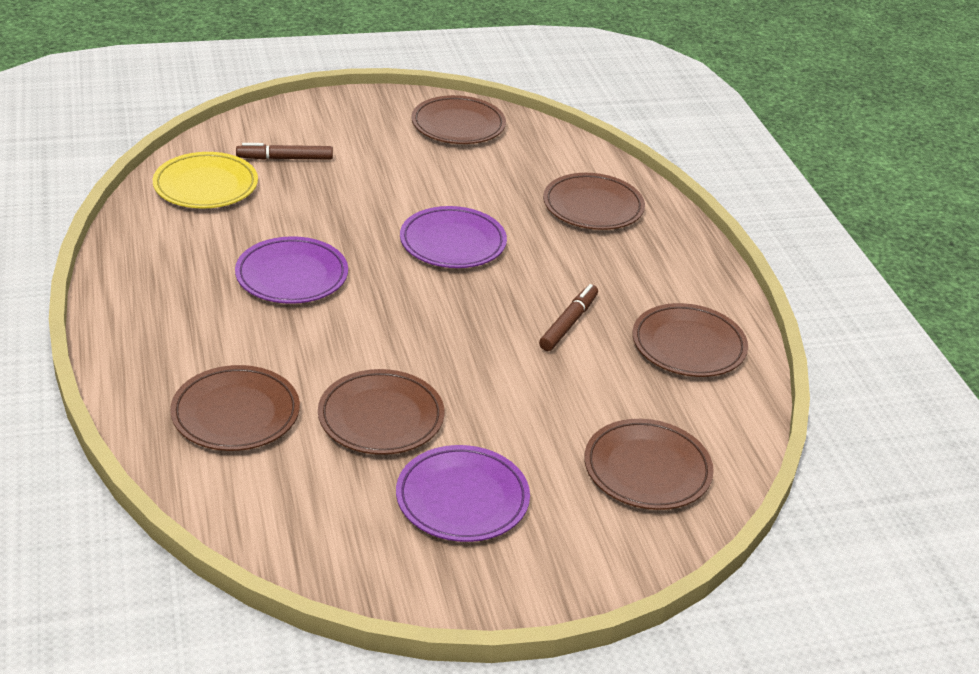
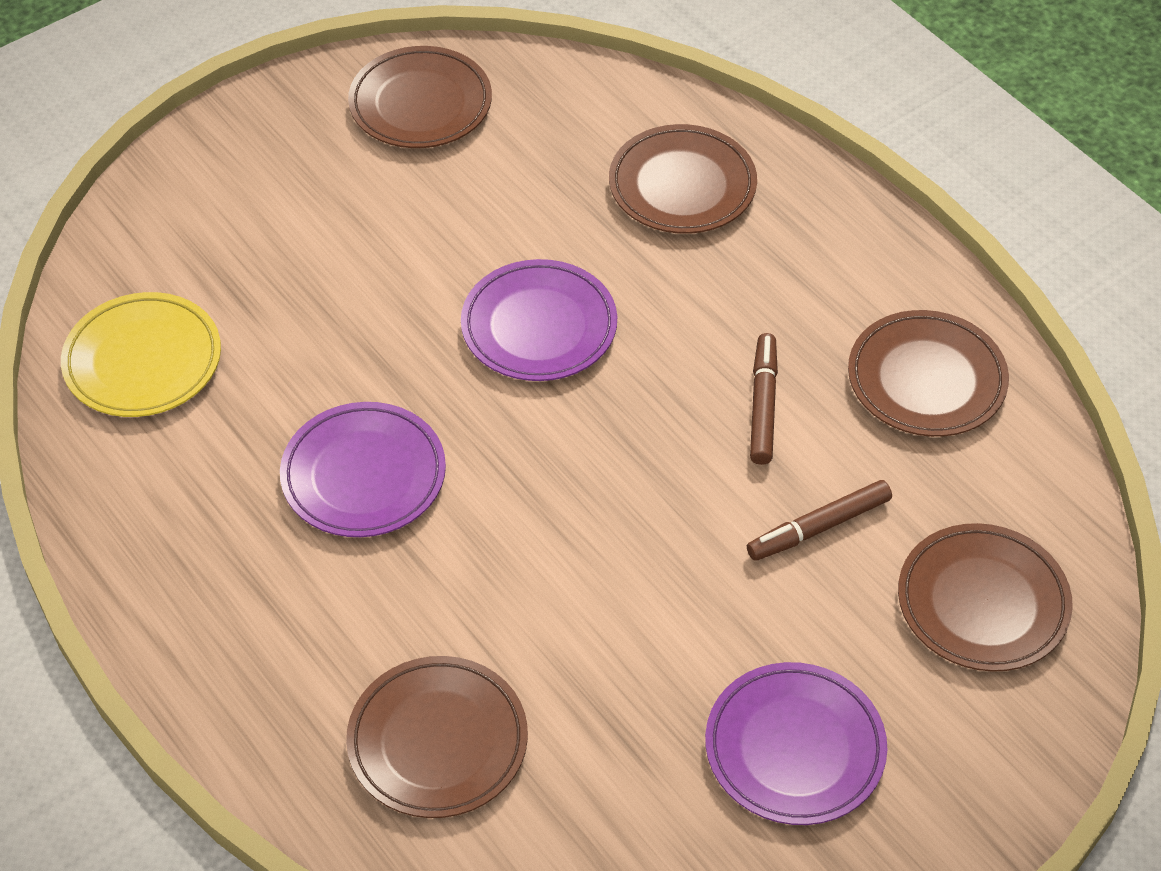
camera: 20 degrees left, 15 degrees up
(285, 158) = (220, 263): brown marker -> brown marker (818, 527)
(381, 417) = (622, 665): brown plate -> none

